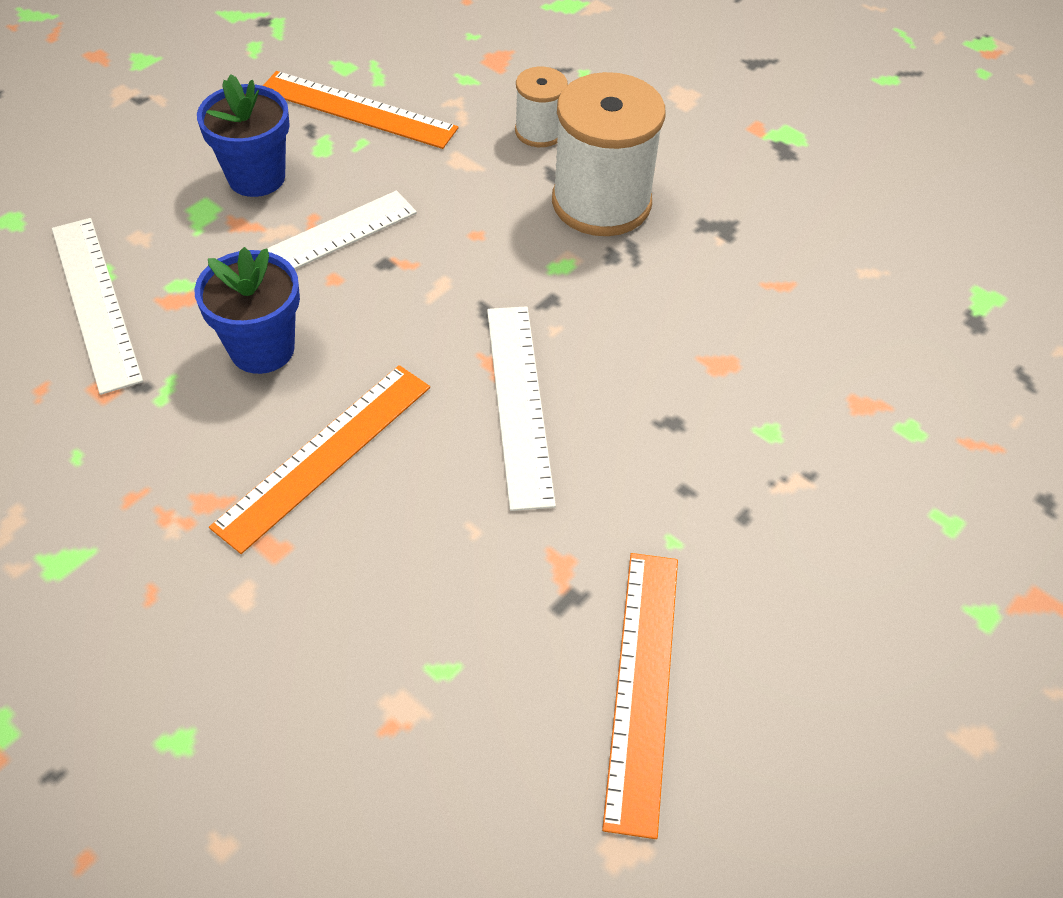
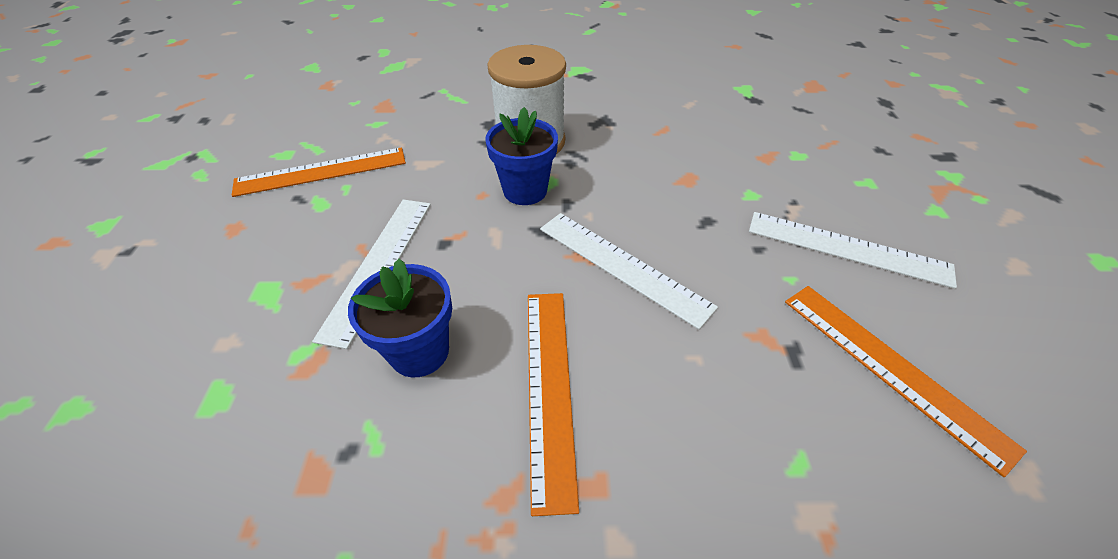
camera: 40 degrees left, 5 degrees down
(95, 302) = (232, 417): white ruler -> white ruler (847, 248)
(256, 177) = (288, 247): blue flower pot -> blue flower pot (525, 191)
(539, 131) = (453, 127): white spool -> none

